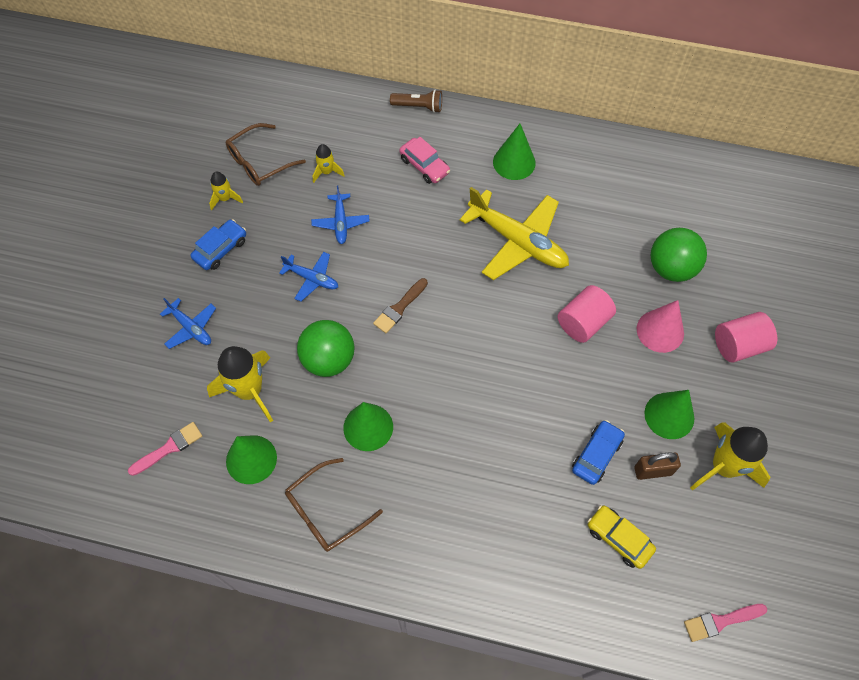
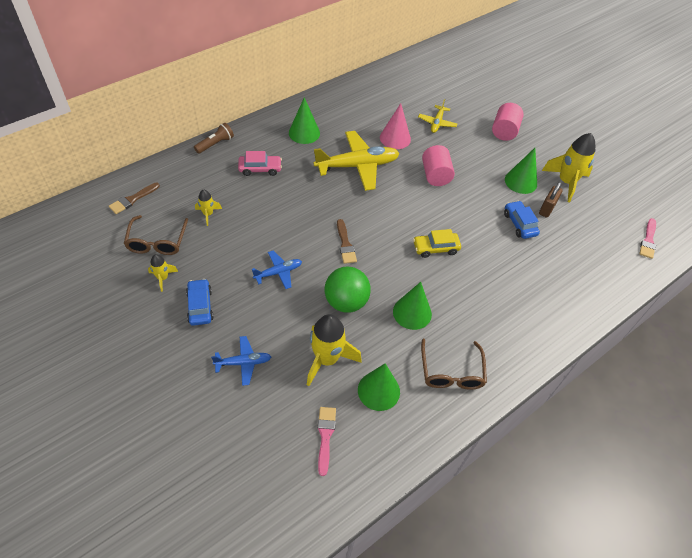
camera: 55 degrees left, 10 degrees down
(288, 105) = (132, 199): none -> brown brush
(341, 222) = (254, 232): blue plane -> none
(618, 539) = (575, 248): yellow car -> yellow car (435, 248)
(660, 331) = (469, 151): pink cone -> pink cone (395, 138)
(671, 268) = (437, 123): green ball -> yellow plane

